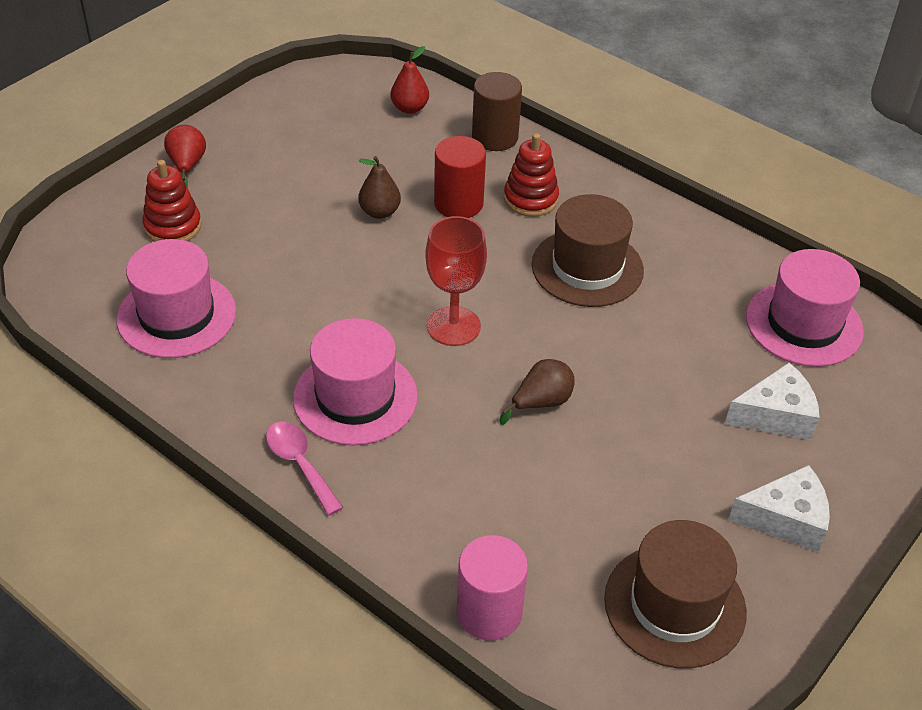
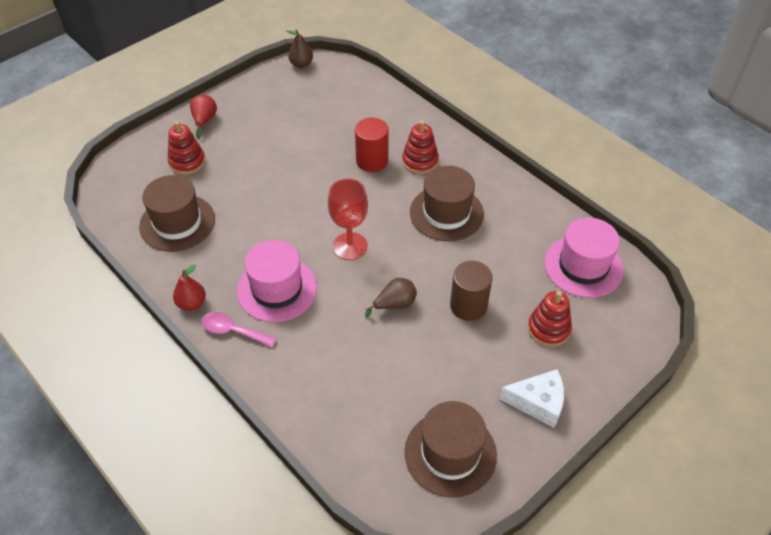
camera: 10 degrees right, 5 degrees up
(176, 315) = (177, 223): pink hat -> brown hat
(300, 464) = (233, 331): pink spoon -> pink spoon turned 45 degrees counterclockwise
(379, 212) = (319, 162): brown pear -> brown pear (301, 64)
(409, 108) = (355, 91): red pear -> red pear (192, 303)
(489, 612) = (330, 444): pink cylinder -> none
(495, 137) = (406, 115): brown cylinder -> brown cylinder (468, 305)
(775, 415) = (548, 329): white cheese -> red stacking toy

